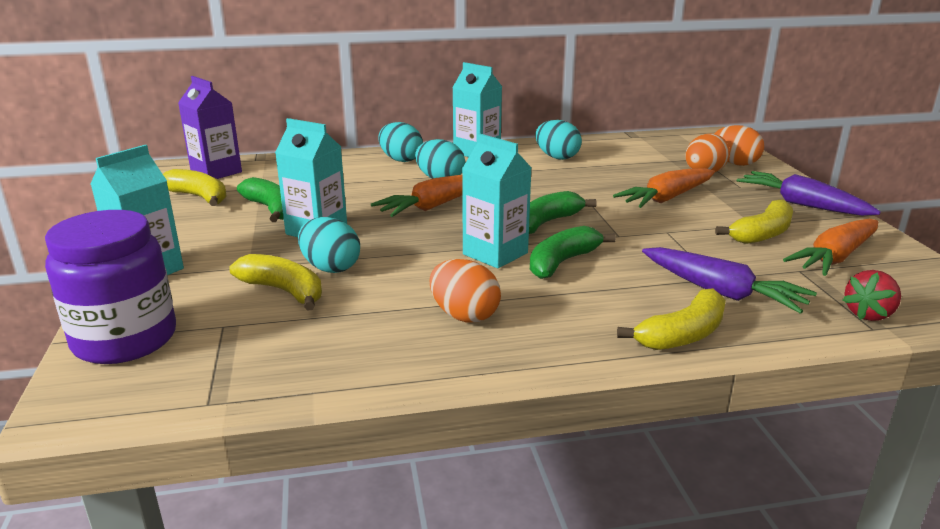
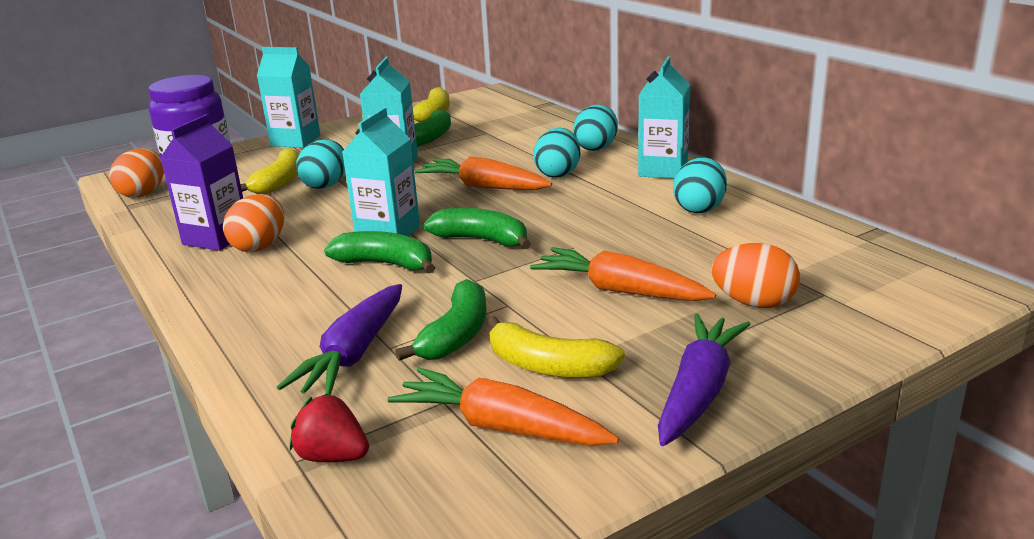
camera: 70 degrees right, 0 degrees up
(216, 172) = (490, 104): purple carton -> purple carton (216, 238)
(683, 335) = (249, 343): yellow banana -> none
(706, 253) = (456, 335): none -> green banana
(734, 163) = (835, 321): orange egg -> orange egg (143, 193)

